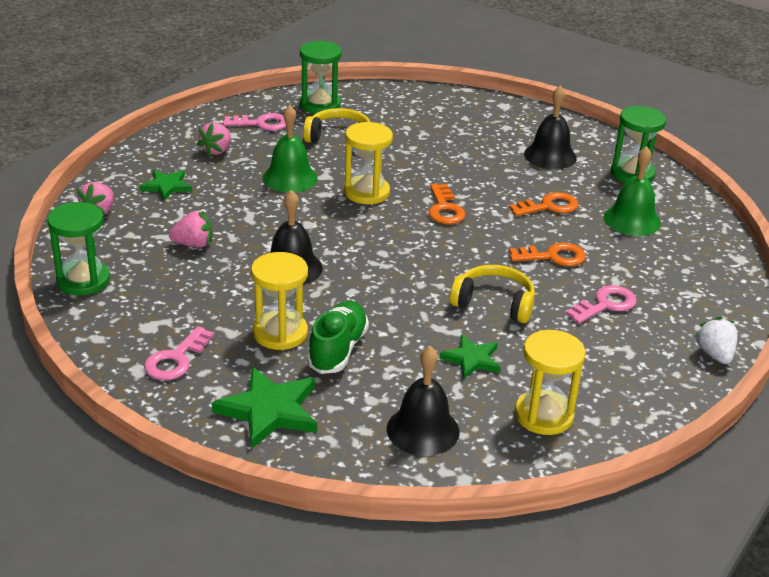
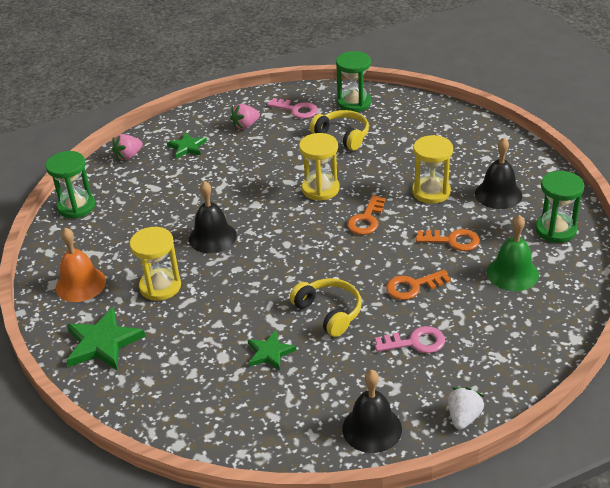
camera: 35 degrees right, 5 degrees up
(176, 359) = (80, 284): pink key -> orange bell
(193, 244) = (165, 198): pink strawberry -> none
(290, 178) = (276, 162): green bell -> none
(337, 350) = (186, 312): green shoe -> none
(423, 430) = (185, 395): black bell -> black bell (372, 428)
(543, 415) = (279, 417): yellow hourglass -> yellow hourglass (431, 192)
(553, 256) = (413, 286): orange key -> orange key turned 135 degrees clockwise

